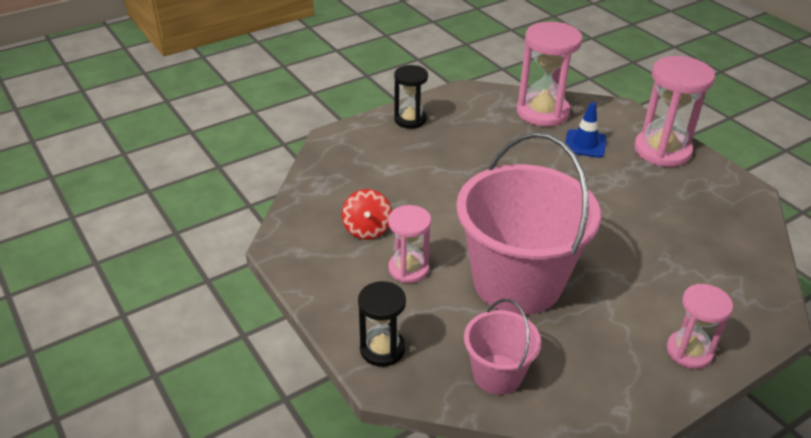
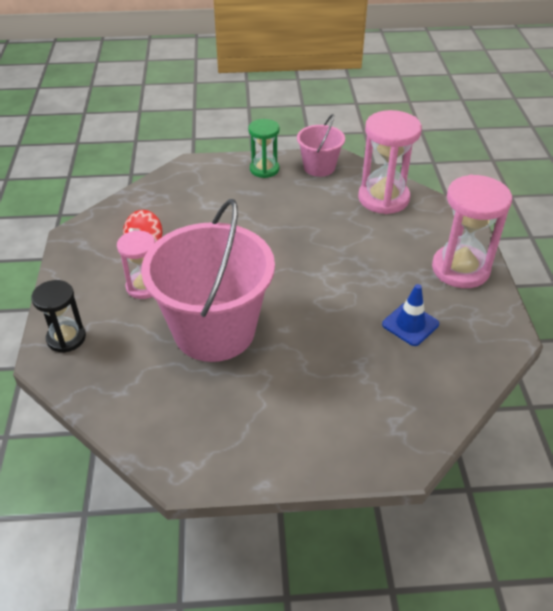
camera: 30 degrees right, 5 degrees up
(410, 119) = (264, 169): black hourglass -> green hourglass
(497, 374) = (126, 394): pink bucket -> pink bucket (319, 167)
(585, 144) = (393, 238): blue traffic cone -> blue traffic cone (410, 324)
(689, 351) = (295, 448): pink hourglass -> none

